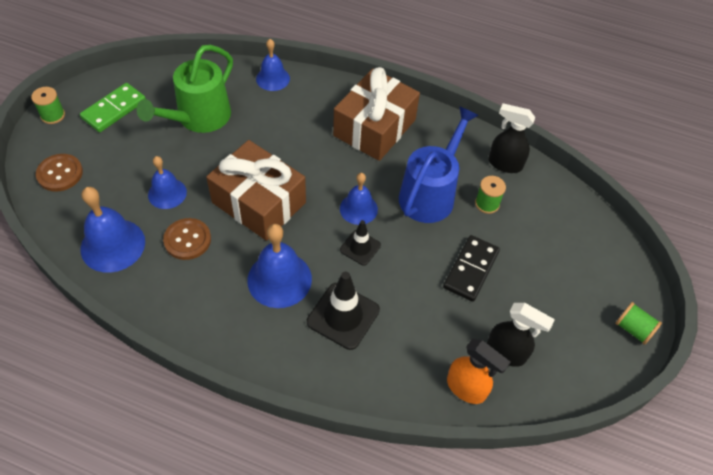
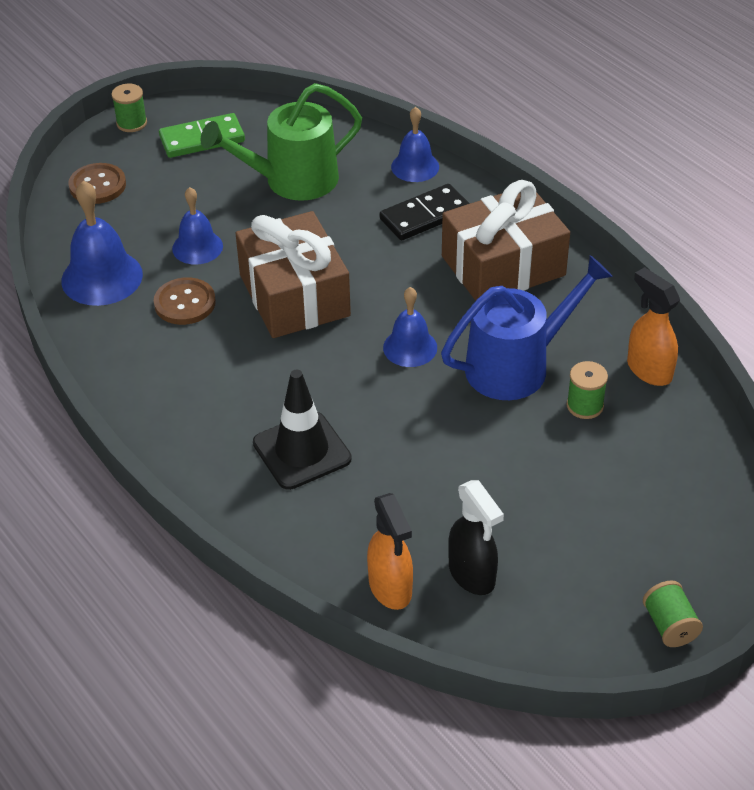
camera: 35 degrees right, 10 degrees down
(279, 279) = (257, 383): blue bell -> none
(360, 247) = (379, 389): black traffic cone -> none
(471, 270) = (501, 469): black domino -> black domino (425, 216)
(504, 164) = (648, 370): black spray bottle -> orange spray bottle

